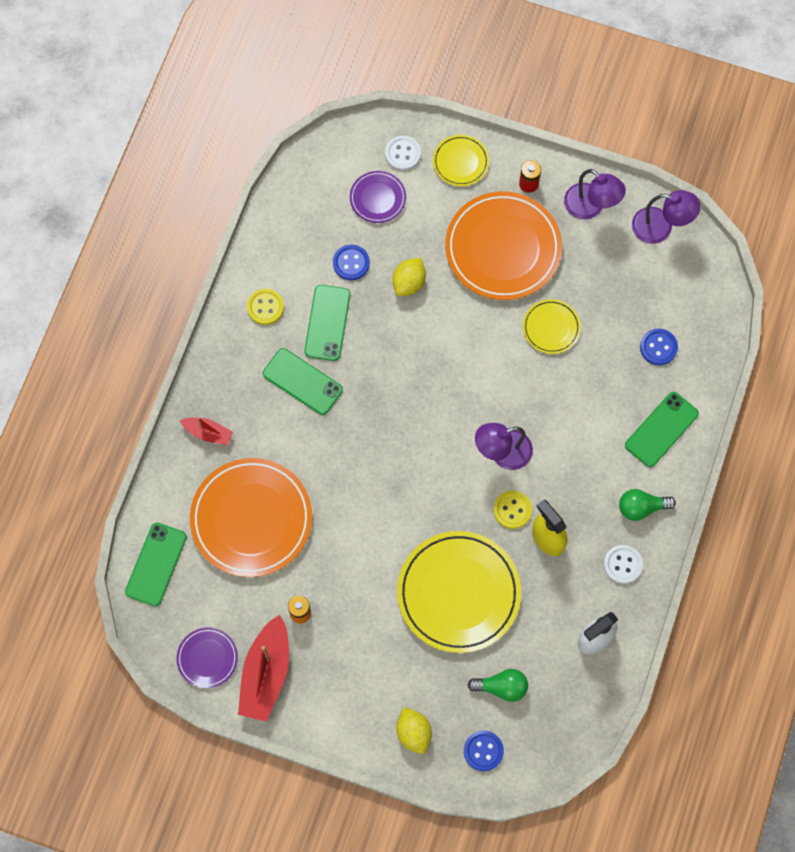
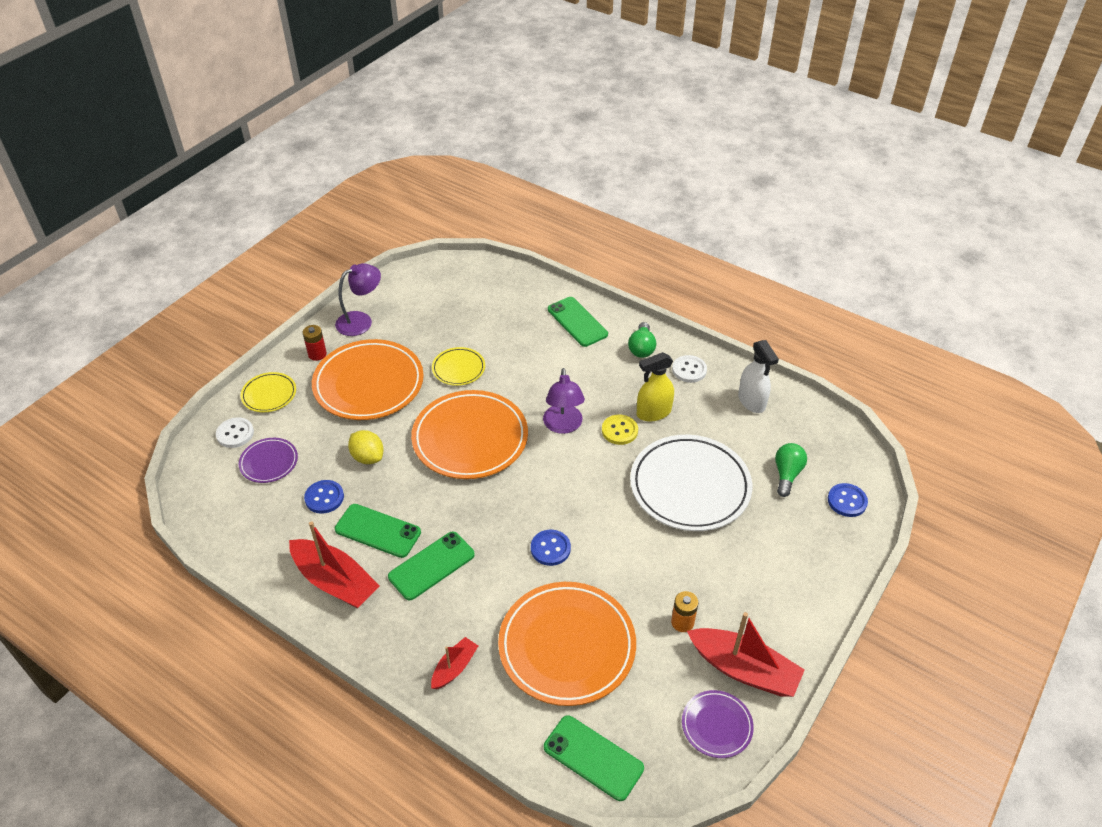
camera: 75 degrees left, 25 degrees down
(265, 307) = (335, 581): yellow button -> red boat
(413, 733) = (824, 551): yellow lemon -> none
(458, 593) = (690, 486): yellow plate -> white plate
(459, 368) = (470, 438): none -> orange plate
(658, 347) = (505, 308): blue button -> blue button (550, 548)
(660, 227) = (402, 285): purple lamp -> none

